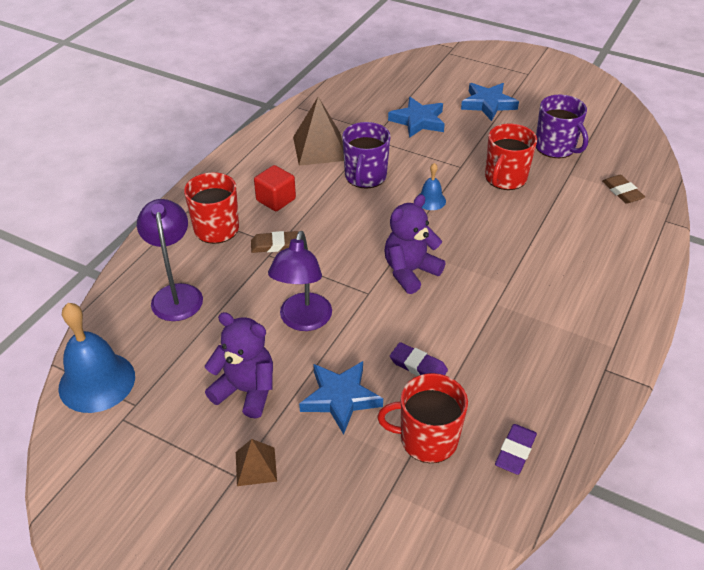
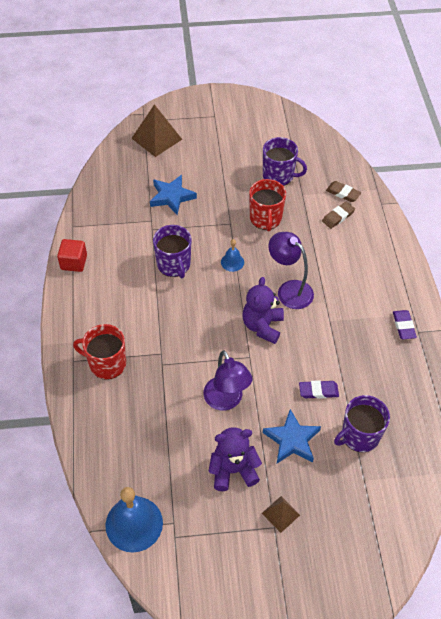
camera: 35 degrees left, 10 degrees up
(176, 294) = (127, 430): purple lamp -> purple lamp (289, 290)
(275, 245) = (159, 354): brown eraser -> brown eraser (338, 217)
(276, 200) = (128, 317): red cube -> red cube (74, 262)
(319, 148) = (122, 256): brown pyramid -> brown pyramid (156, 138)
(427, 439) = (359, 436): red mug -> purple mug
(488, 104) = (208, 158): blue star -> none
(515, 451) = (409, 414): purple eraser -> purple eraser (403, 326)

